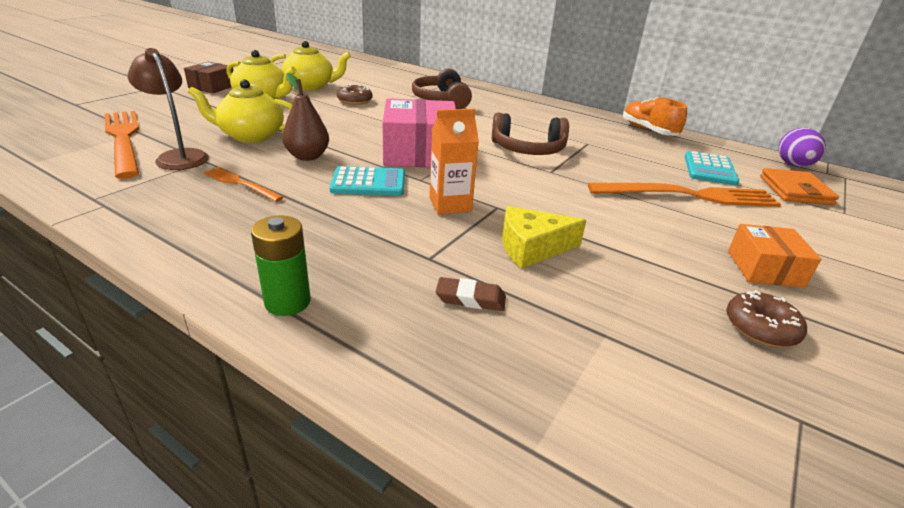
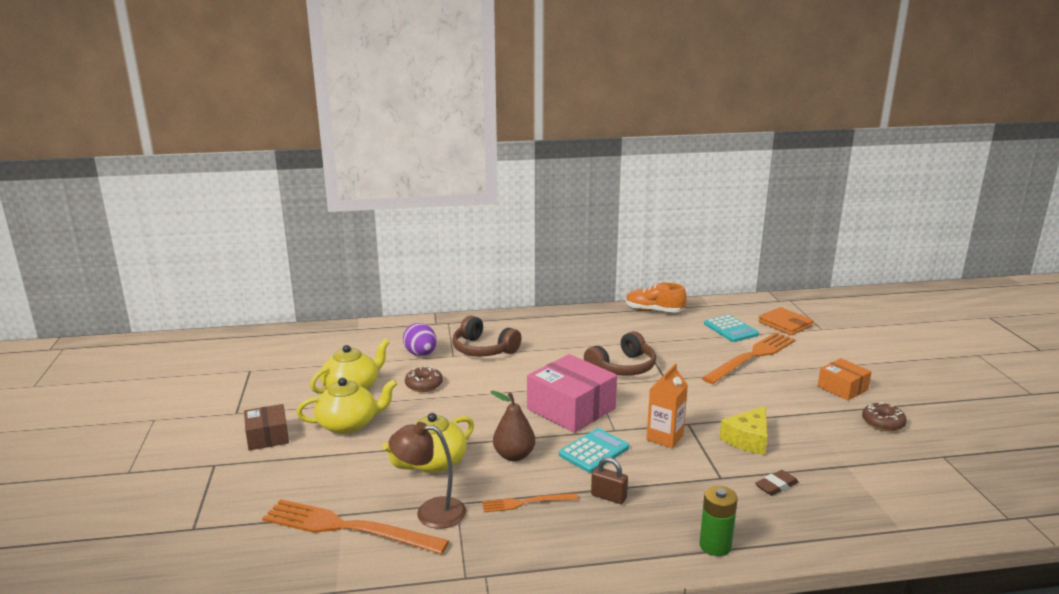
camera: 40 degrees left, 10 degrees down
(302, 214) = (608, 497): none -> brown padlock
(793, 165) = (759, 303): purple egg -> purple egg (421, 354)

